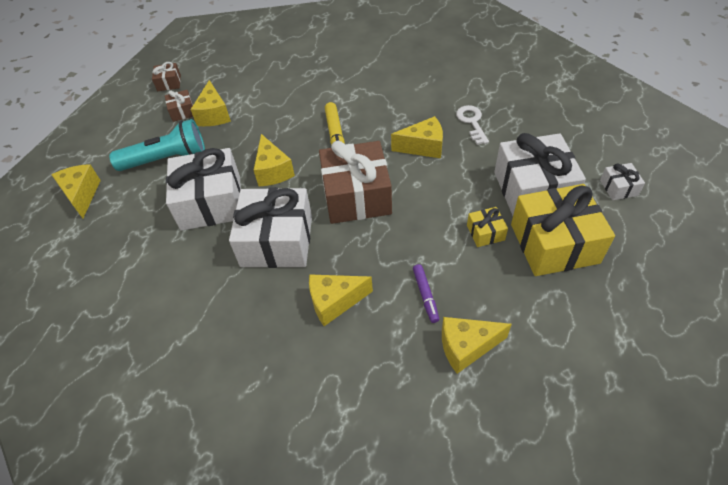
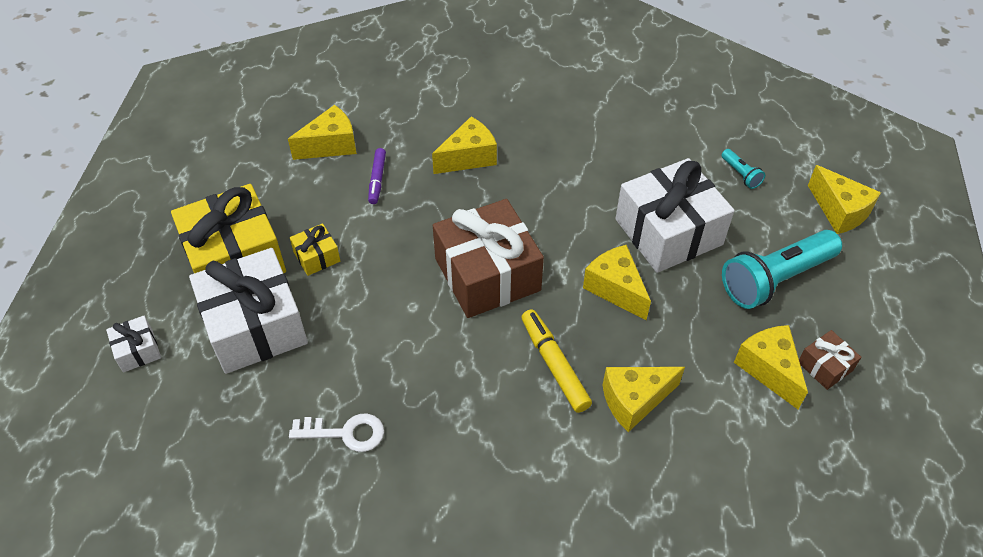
camera: 160 degrees right, 0 degrees up
(122, 237) = (740, 174): none -> turquoise flashlight
(169, 83) = (903, 425): brown gift -> none
(277, 241) = (560, 203): white gift -> none
(423, 147) = (415, 369): yellow cheese -> yellow cheese (634, 401)
(425, 295) = (377, 180): purple marker -> purple marker turned 150 degrees counterclockwise
(472, 122) = (345, 433): white key -> white key turned 60 degrees counterclockwise

